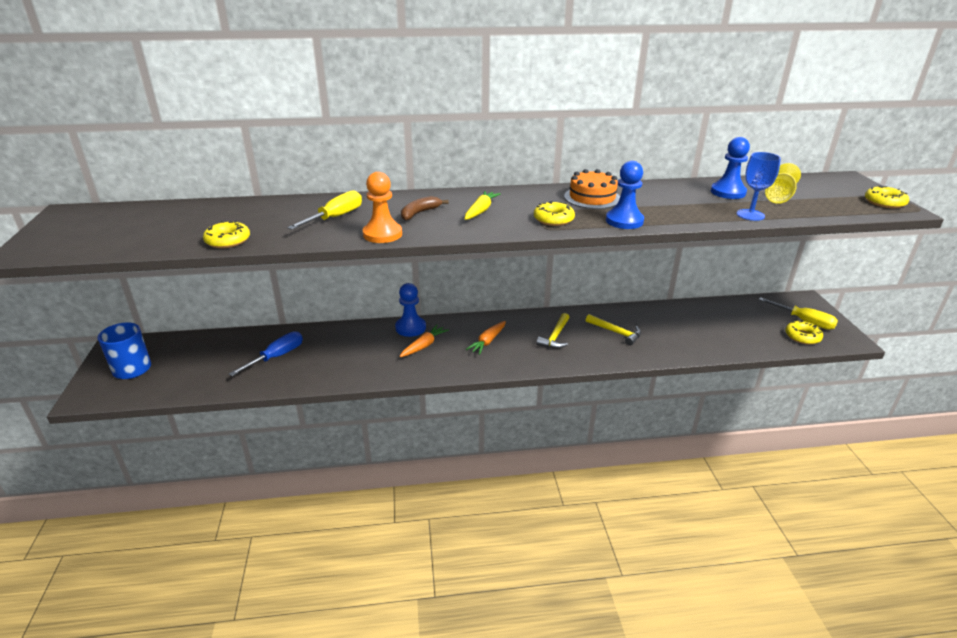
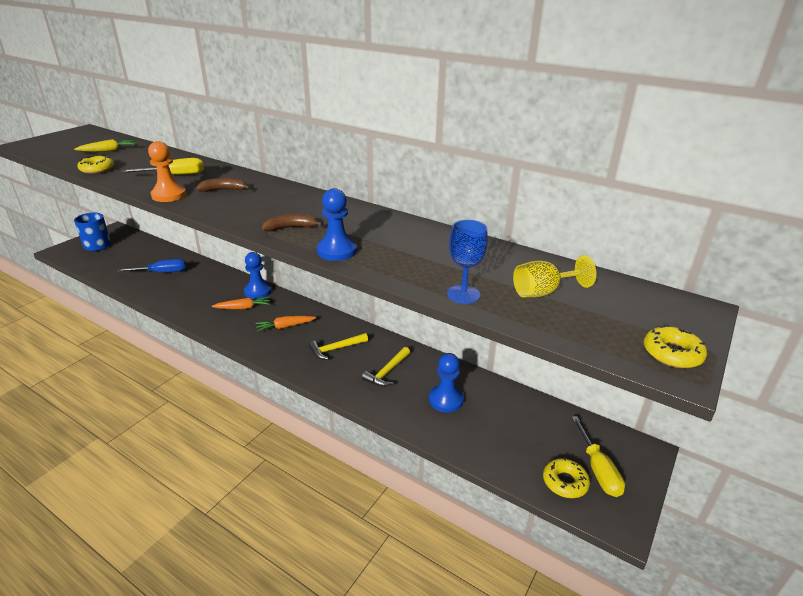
camera: 40 degrees right, 0 degrees up
(480, 211) = (261, 203): yellow carrot -> yellow carrot (108, 151)
(553, 219) = (290, 228): yellow donut -> brown banana
(592, 198) = (364, 223): orange cake -> none
(616, 332) = (387, 372): yellow hammer -> yellow hammer turned 45 degrees clockwise
(728, 192) = (500, 266): blue pawn -> blue pawn (446, 400)

